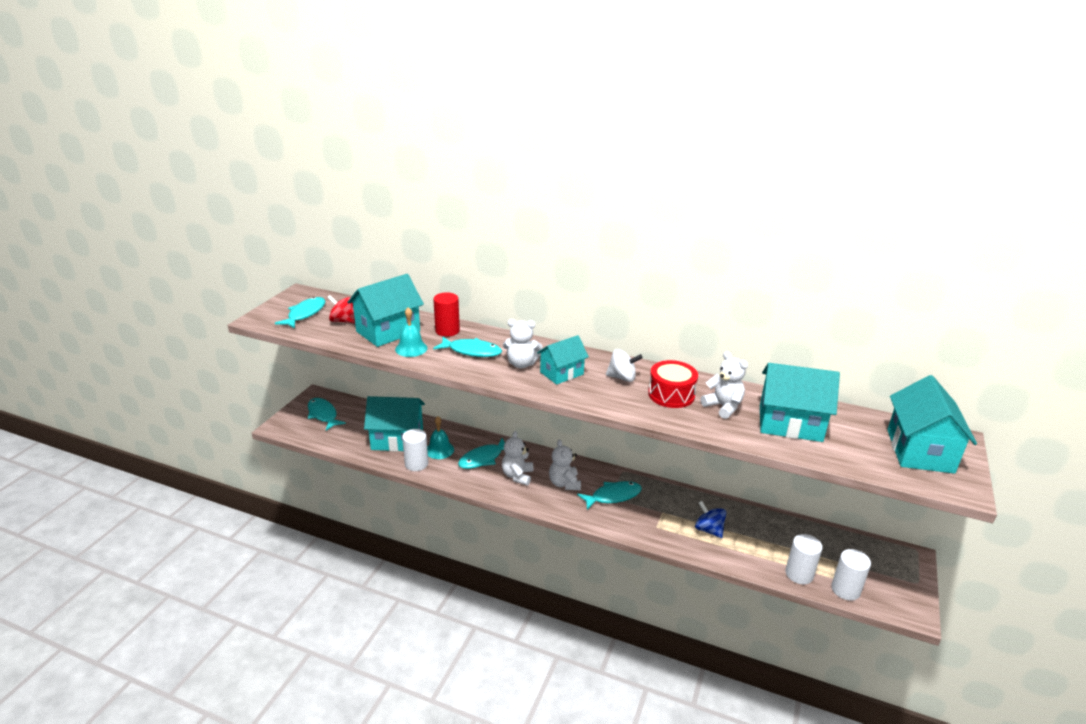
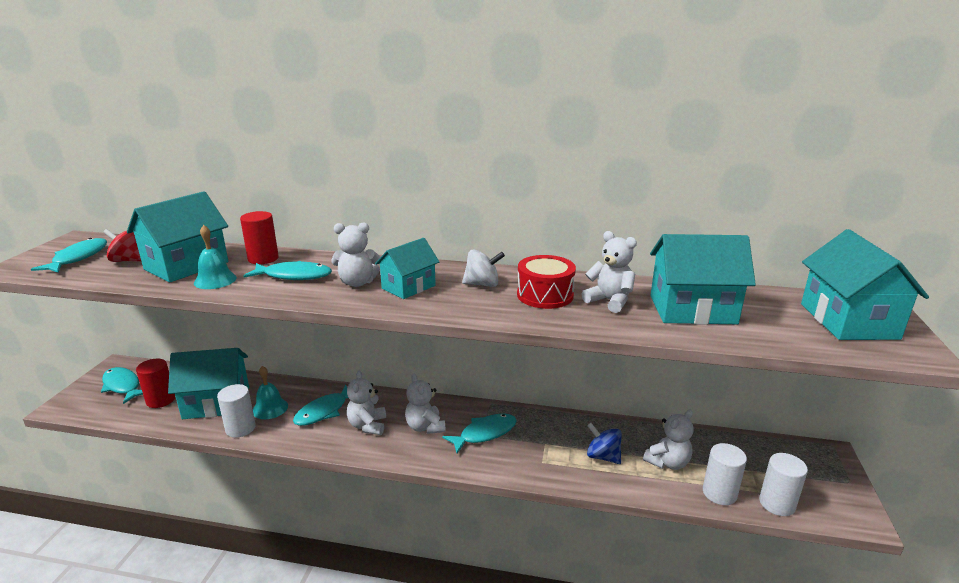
camera: 10 degrees left, 5 degrees down
(353, 431) = (161, 400): none -> red cylinder
(763, 543) = (668, 462): none -> white teddy bear

